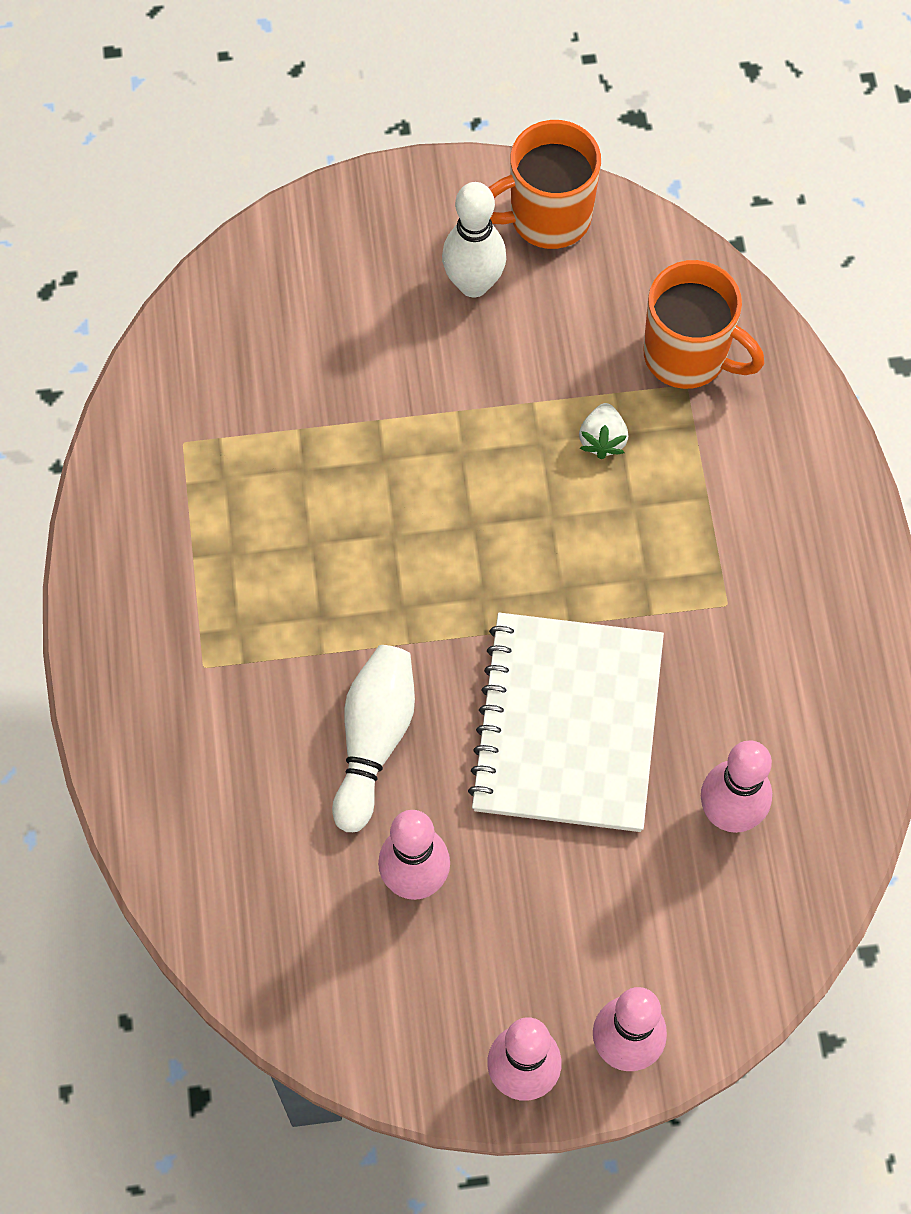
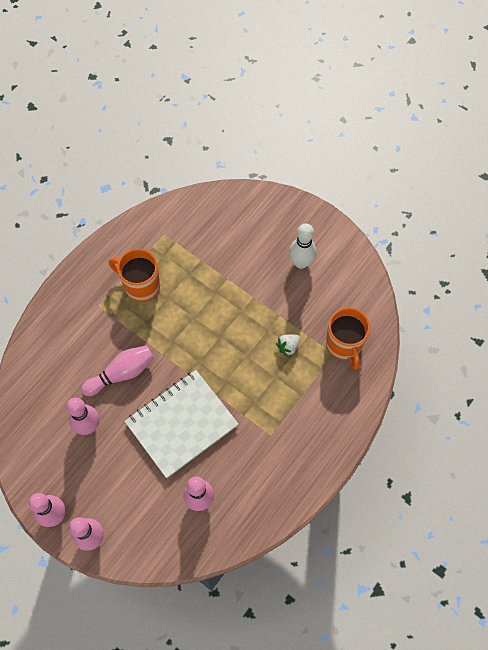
camera: 45 degrees right, 0 degrees up
(374, 740) = (121, 373): white bowling pin -> pink bowling pin
(547, 217) = (347, 262): orange mug -> orange mug (141, 285)

